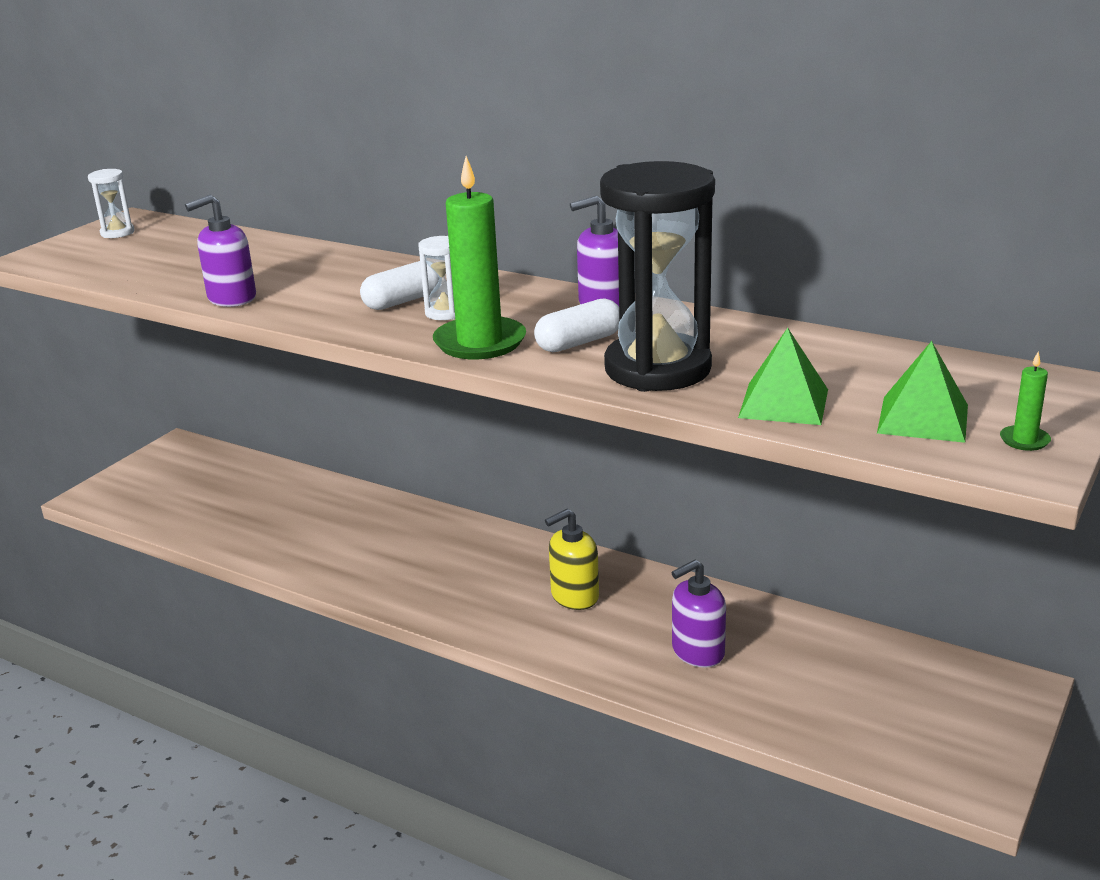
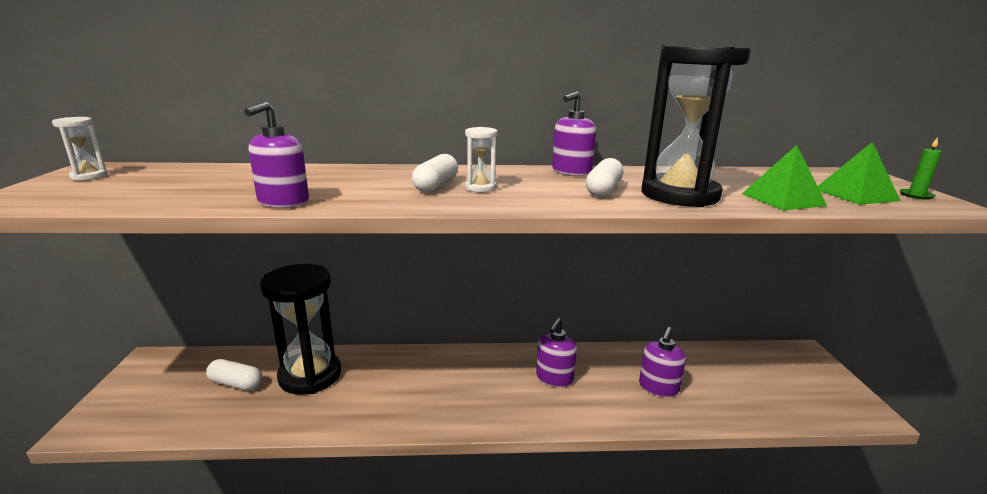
camera: 35 degrees left, 5 degrees down
(235, 495) = (236, 384): none -> white capsule
(309, 508) = (310, 375): none -> black hourglass
(480, 342) = (542, 199): green candle -> none
(574, 596) = (554, 378): yellow soap dispenser -> purple soap dispenser

